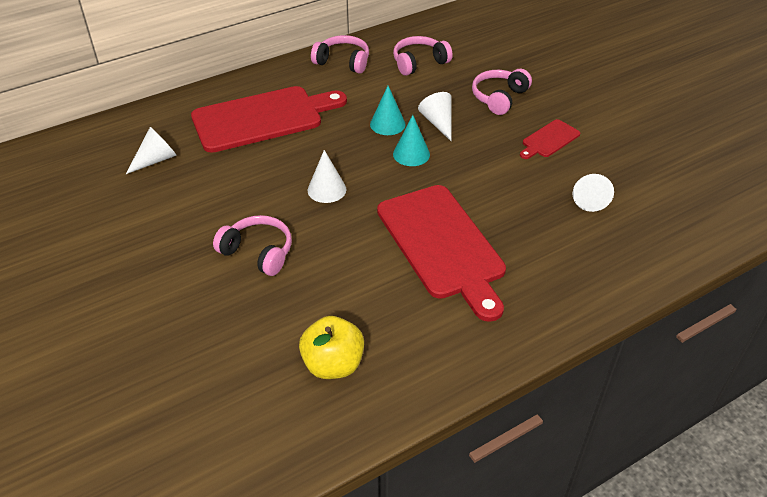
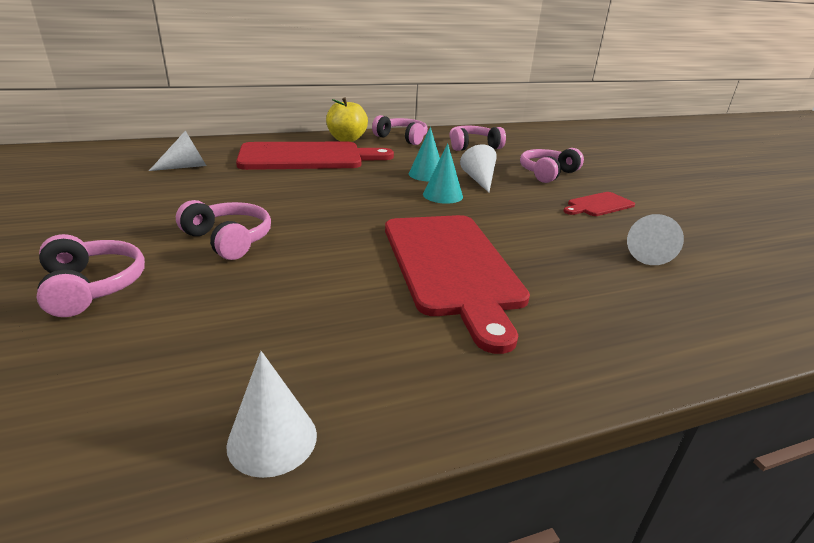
camera: 10 degrees right, 15 degrees down
(190, 323) = (92, 287): none -> pink headphones
(326, 189) = (339, 206): white cone -> white cone (272, 439)
(333, 364) = (239, 364): yellow apple -> yellow apple (346, 139)

